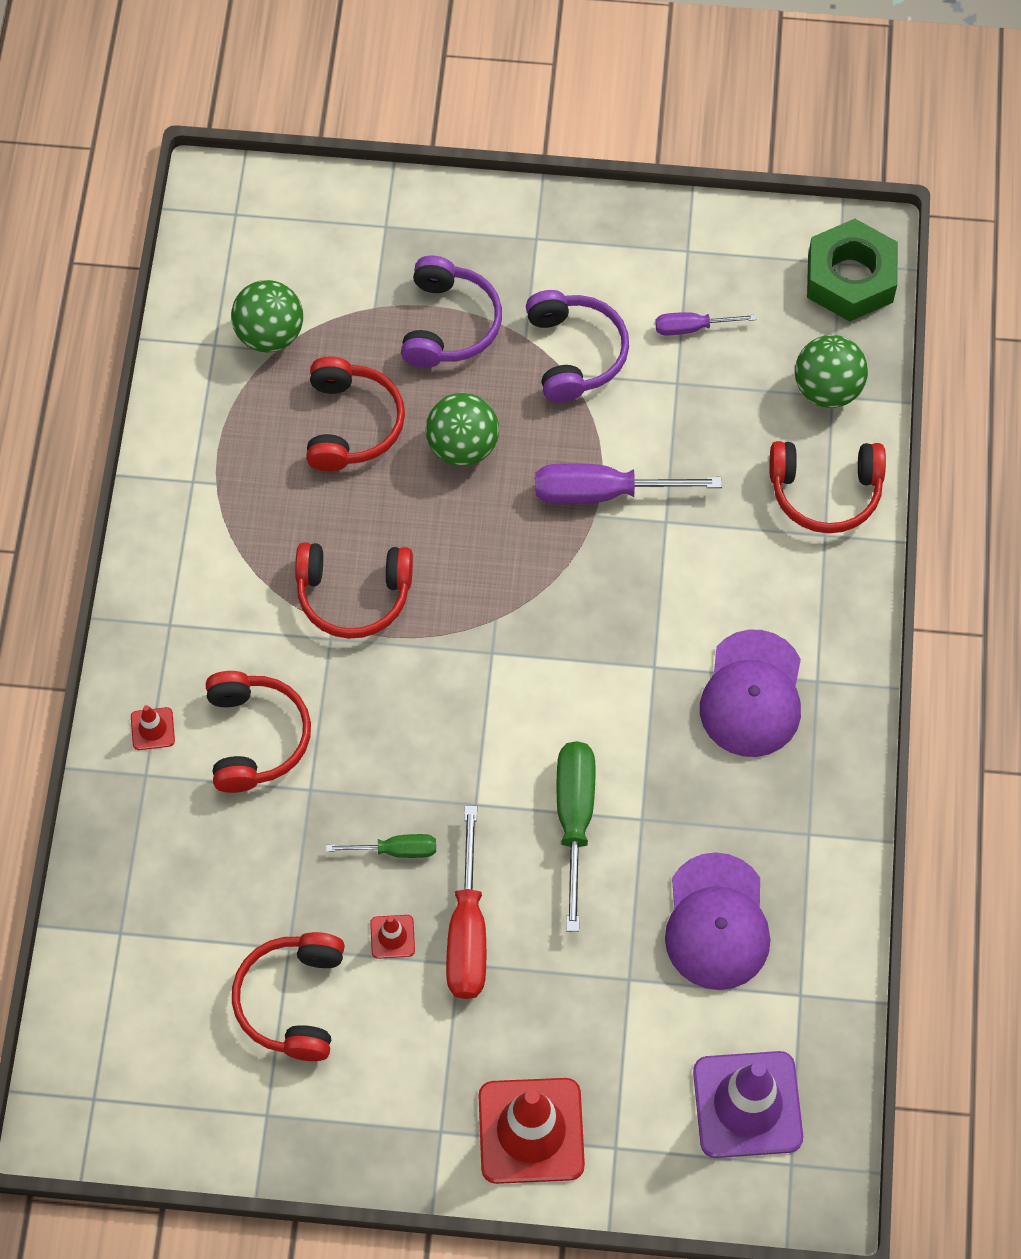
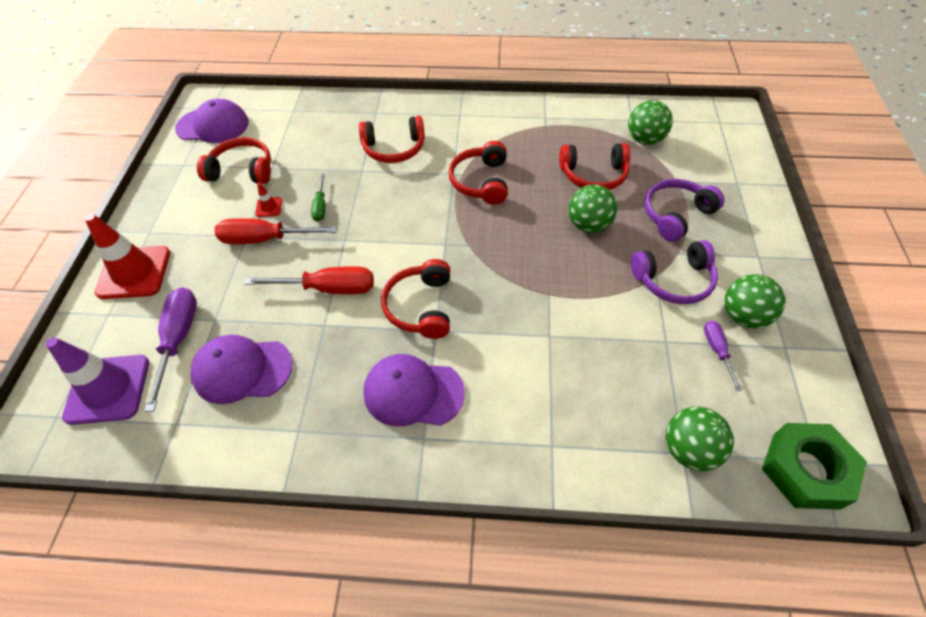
camera: 90 degrees right, 10 degrees down
(152, 729) = (401, 113): red traffic cone -> none
(152, 1084) = (213, 125): none -> purple cap
(449, 324) = (676, 215): purple headphones -> purple headphones turned 135 degrees clockwise
(574, 819) = (328, 288): green screwdriver -> red screwdriver
(602, 492) = (567, 298): purple screwdriver -> purple screwdriver (179, 339)
(638, 284) = (743, 316): none -> green ball
(825, 492) = (591, 446): red headphones -> red headphones (421, 307)

